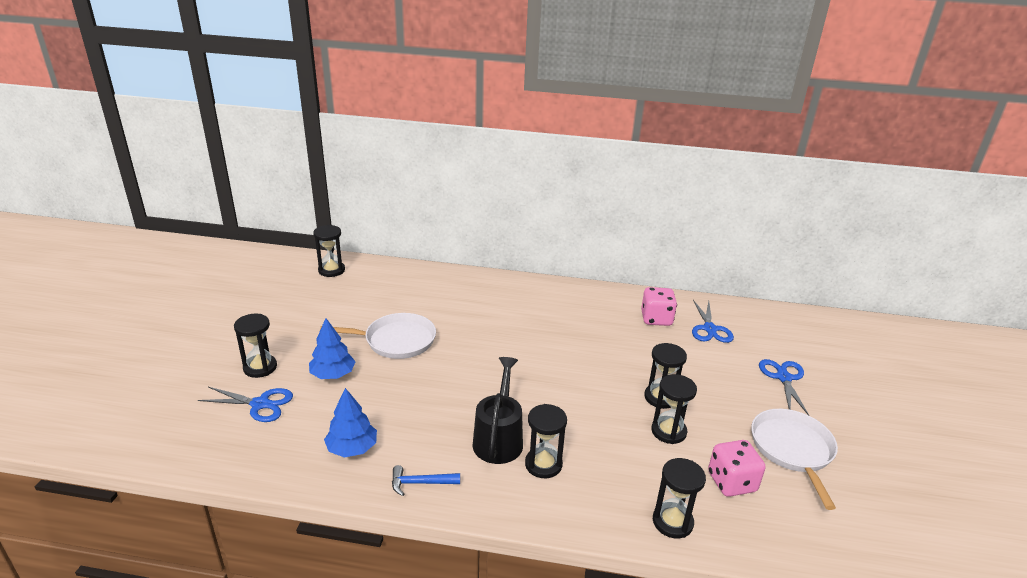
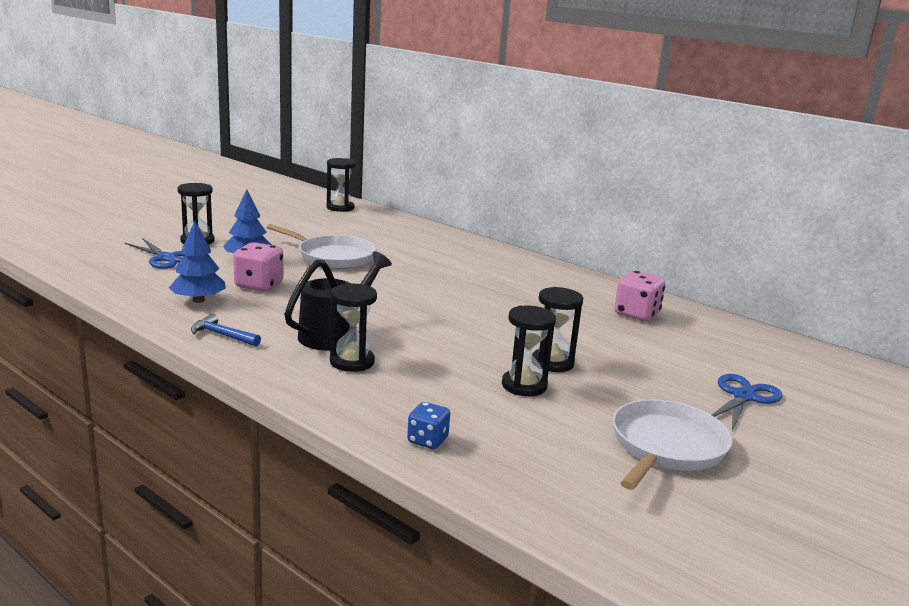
camera: 30 degrees right, 10 degrees down
(672, 522) = (427, 440): black hourglass -> blue dice
(710, 329) = (697, 338): blue scissors -> none
(731, 482) = (543, 441): pink dice -> pink dice (259, 285)

